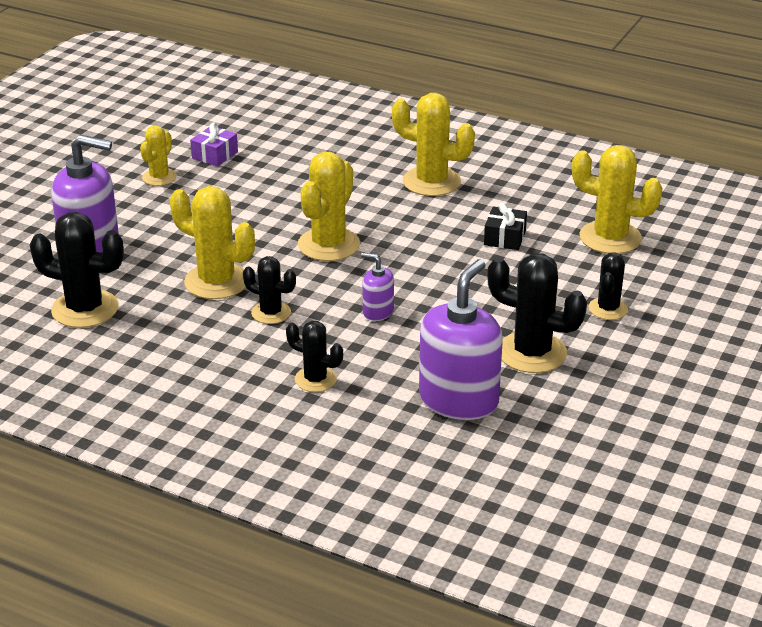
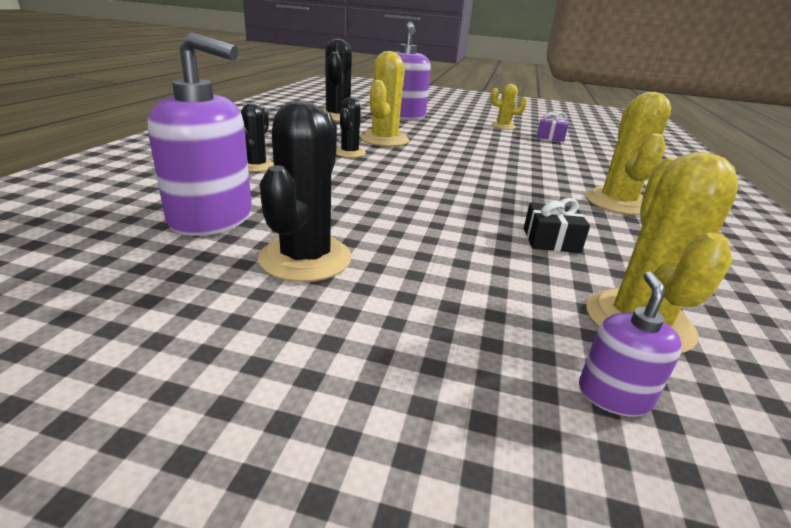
camera: 75 degrees right, 5 degrees down
(329, 245) = (461, 167): yellow cactus -> none
(378, 312) = (365, 184): purple soap dispenser -> purple soap dispenser (614, 395)
(608, 309) = (434, 319): black cactus -> none

